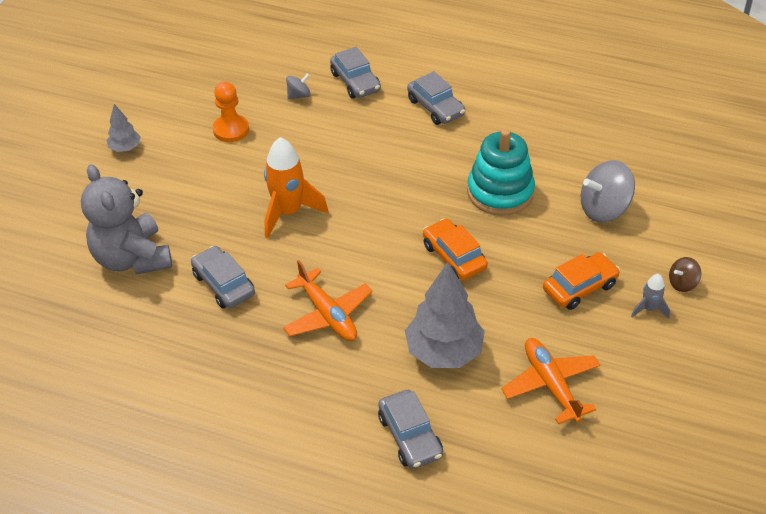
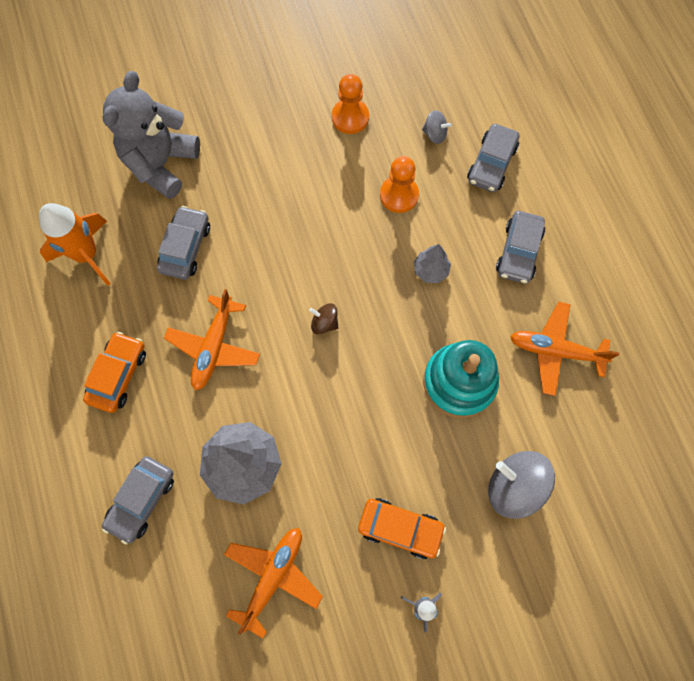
camera: 50 degrees right, 25 degrees up
(125, 148) = (265, 62): grey tree -> grey tree (430, 270)
(288, 212) = (296, 233): orange rocket -> orange rocket (87, 254)
(324, 140) = (399, 195): none -> orange pawn
(454, 257) = (352, 398): orange car -> orange car (118, 375)
(526, 132) = (555, 351): none -> orange plane
(682, 283) = (477, 618): brown spinning top -> brown spinning top (324, 323)

